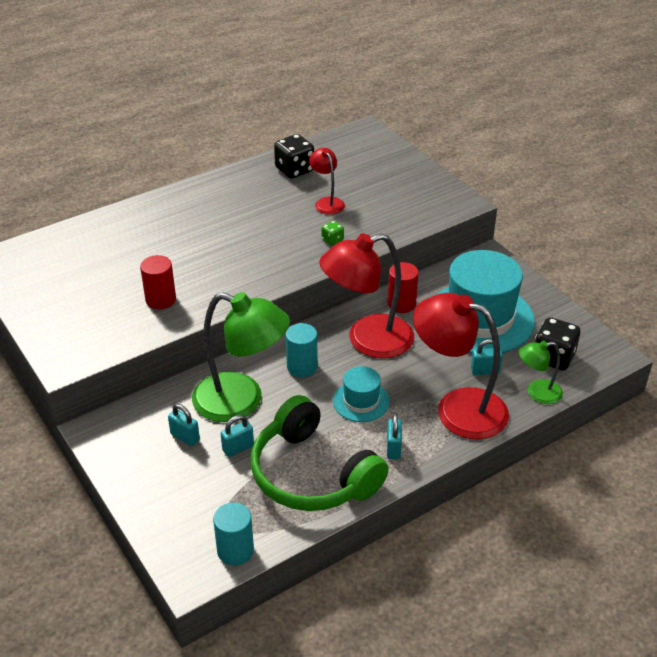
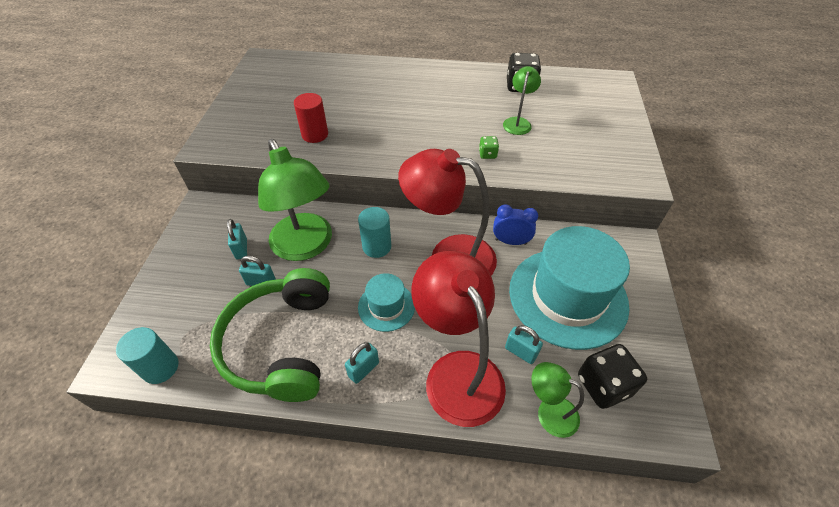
camera: 40 degrees right, 10 degrees up
(327, 202) = (518, 122): red lamp -> green lamp
(401, 304) = (510, 241): red cylinder -> blue clock

